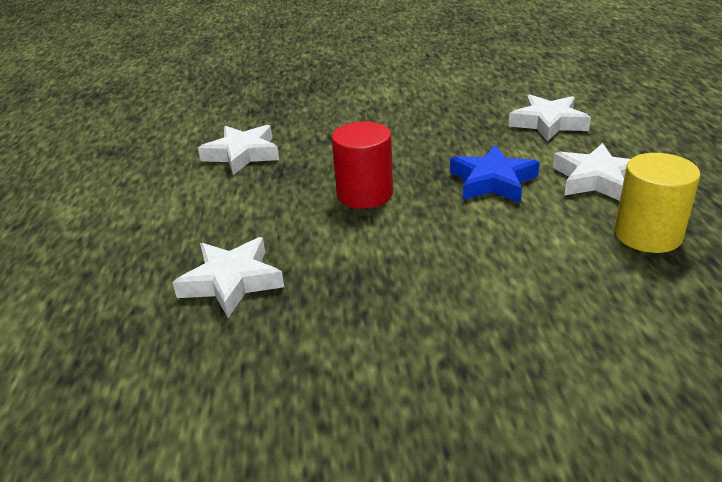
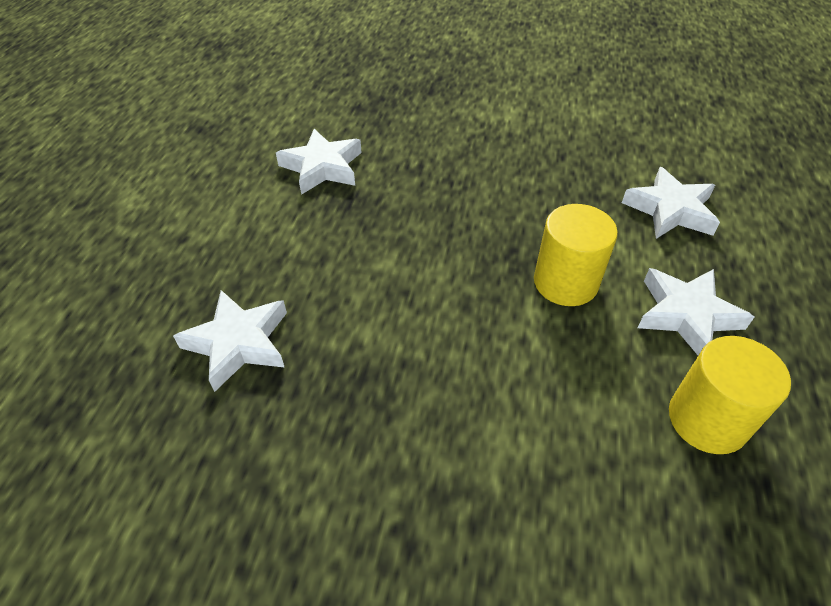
camera: 15 degrees right, 15 degrees up
(365, 194) = (420, 261): red cylinder -> none
(492, 181) = (565, 282): blue star -> yellow cylinder

